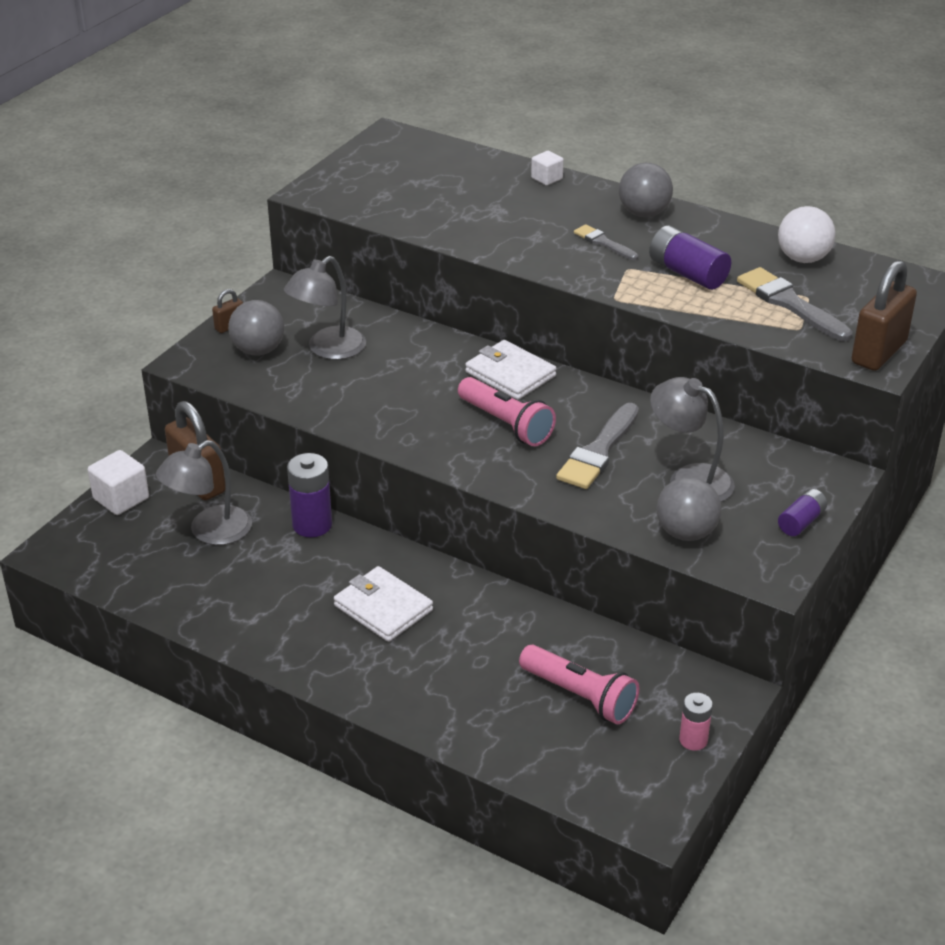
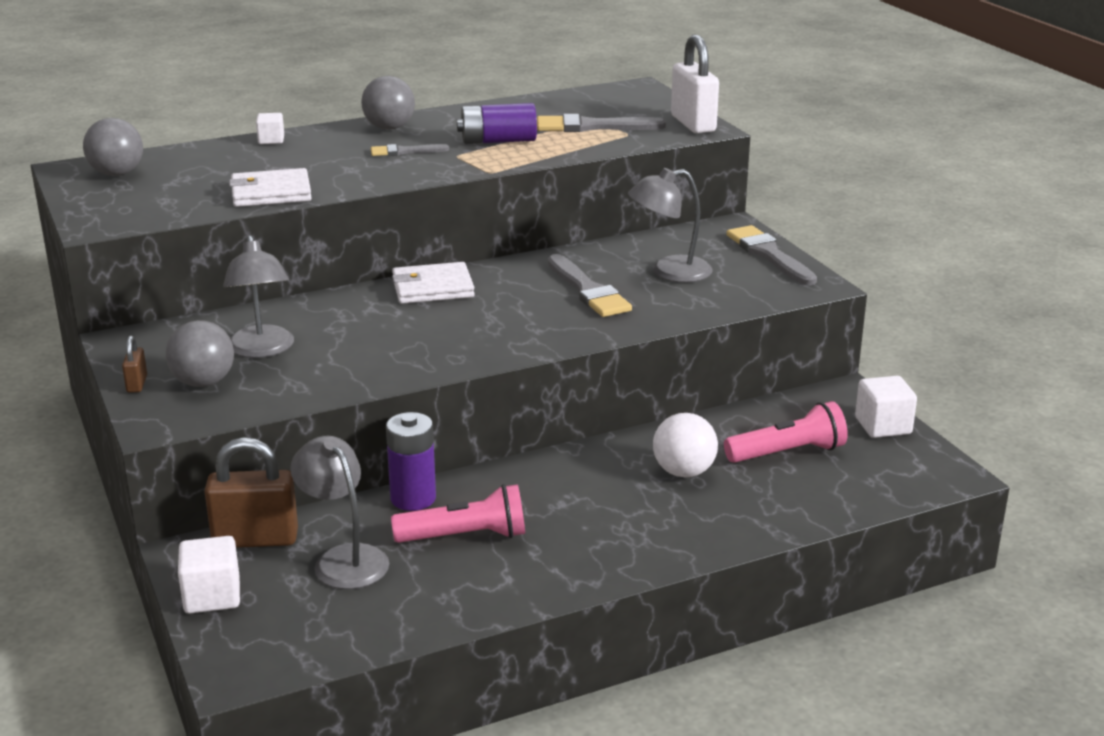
camera: 55 degrees left, 10 degrees down
(209, 531) = (344, 559): grey lamp -> grey lamp turned 150 degrees clockwise
(383, 608) = (576, 502): white wallet -> white wallet (271, 193)
(506, 424) = (498, 312): pink flashlight -> pink flashlight (465, 536)
(686, 533) = (732, 295): grey ball -> grey ball (117, 174)
(693, 740) = (883, 426): pink battery -> white cube
(801, 522) = (768, 254): purple battery -> grey brush
(803, 259) = (542, 106): white ball -> white ball (683, 472)
(879, 352) = (693, 124): brown padlock -> white padlock

